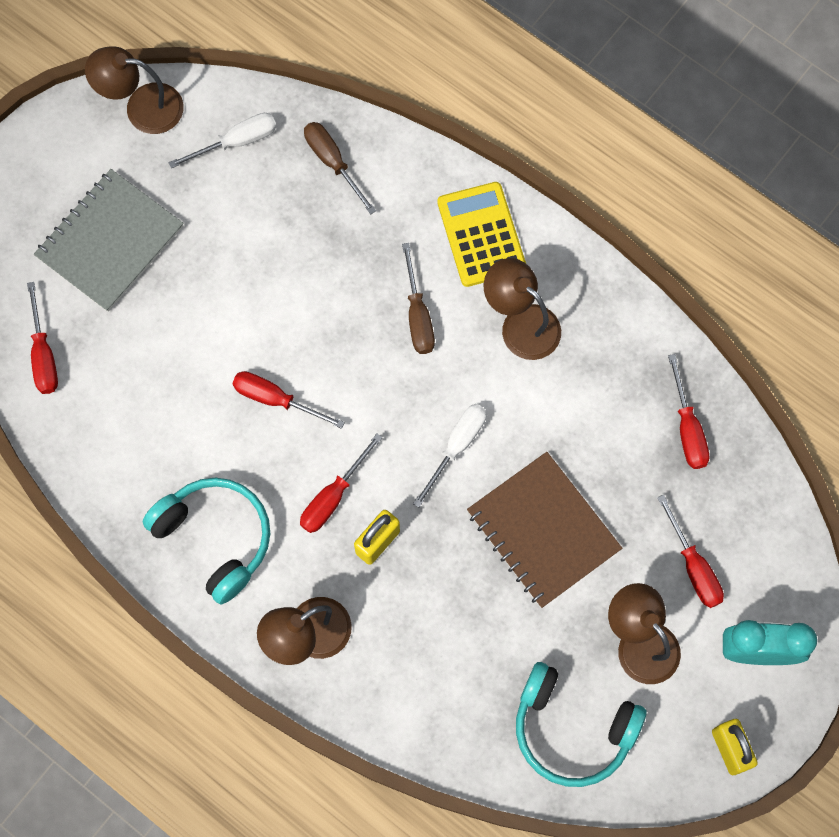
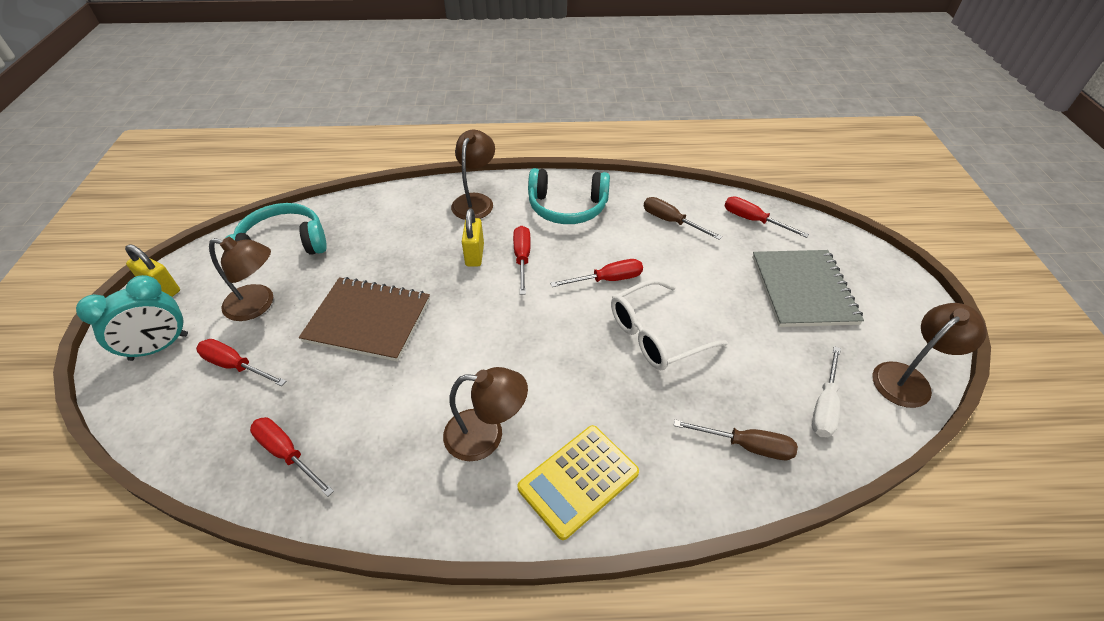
camera: 140 degrees right, 25 degrees down
(296, 304) = (656, 334): none -> white glasses
(418, 315) = (569, 385): brown screwdriver -> brown screwdriver (671, 221)
(456, 446) = (467, 327): white screwdriver -> none
(481, 235) = (578, 480): yellow calculator -> yellow calculator turned 105 degrees clockwise

